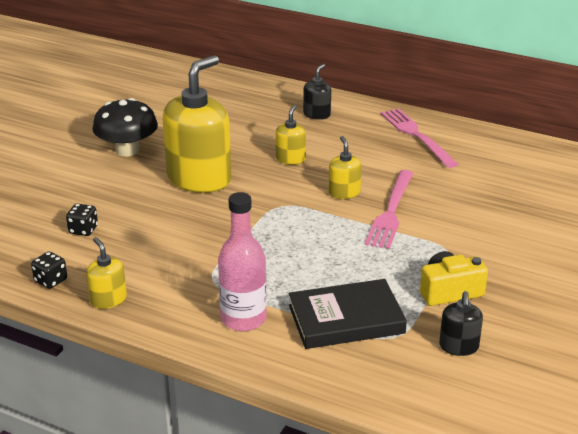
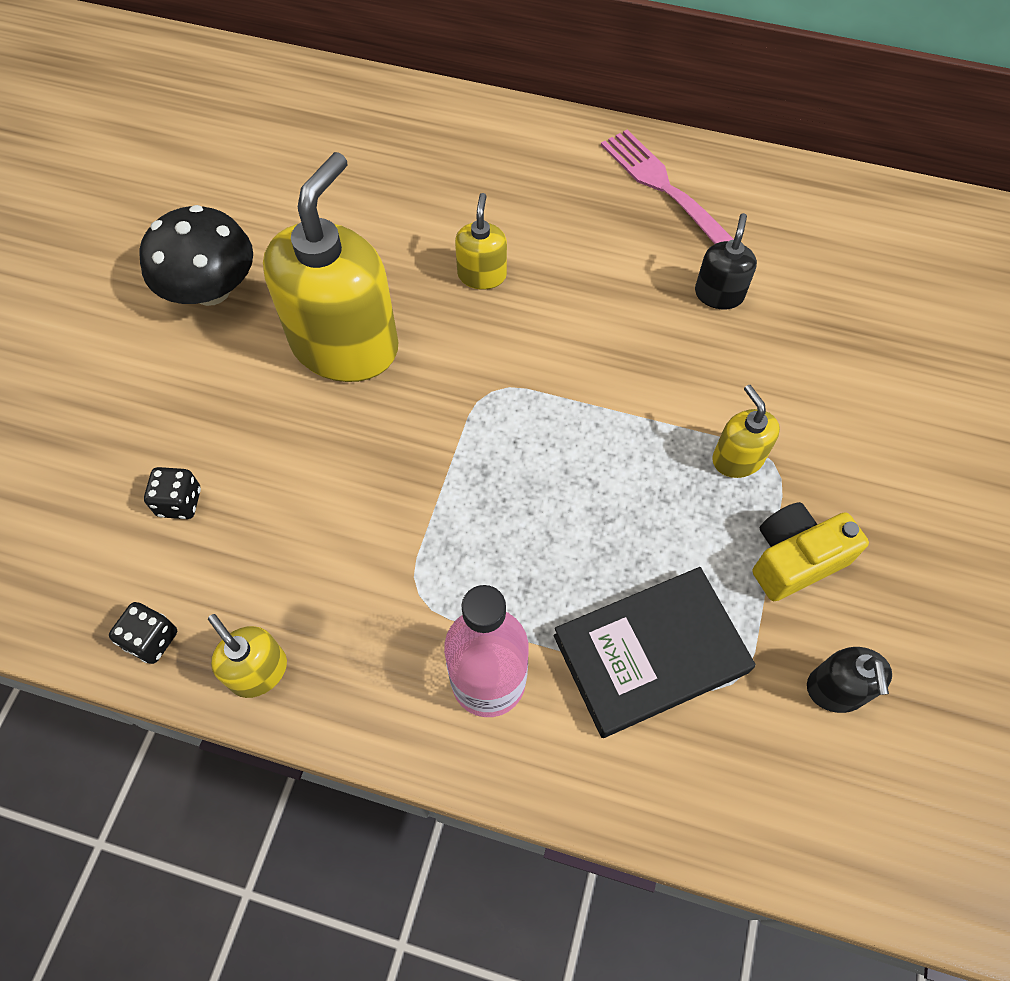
camera: 10 degrees left, 30 degrees up
(317, 114) = (501, 160): black soap dispenser -> black soap dispenser (719, 294)
(344, 192) = (583, 345): yellow soap dispenser -> yellow soap dispenser (737, 458)
(391, 212) = (666, 383): pink fork -> none

